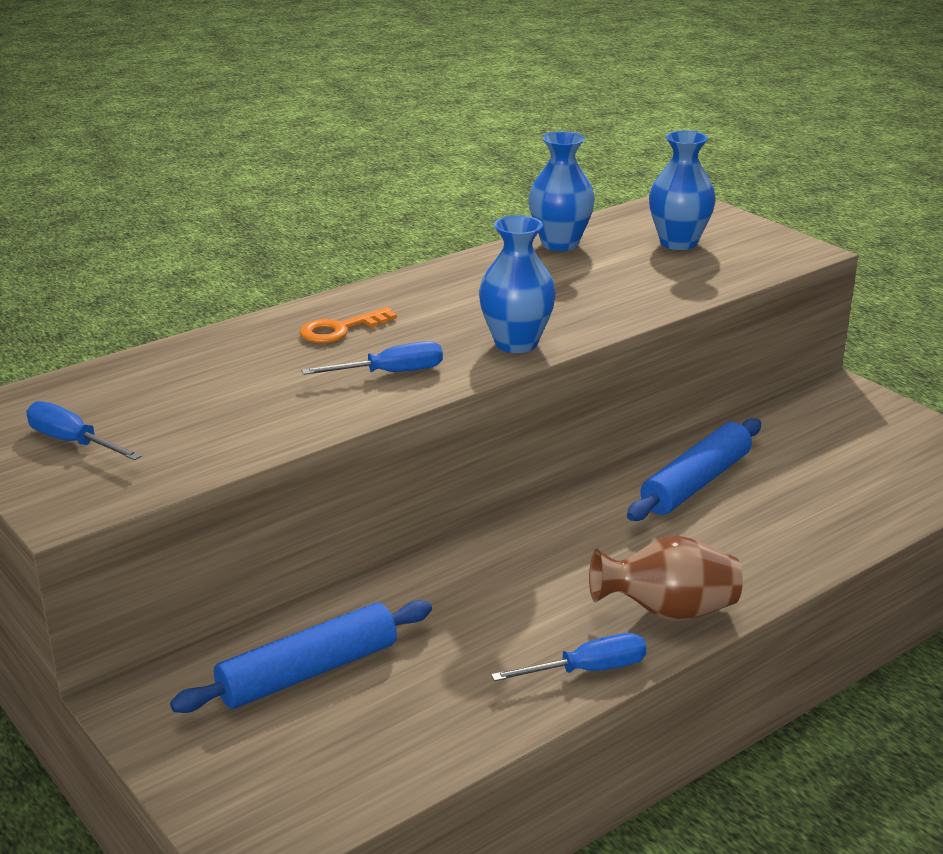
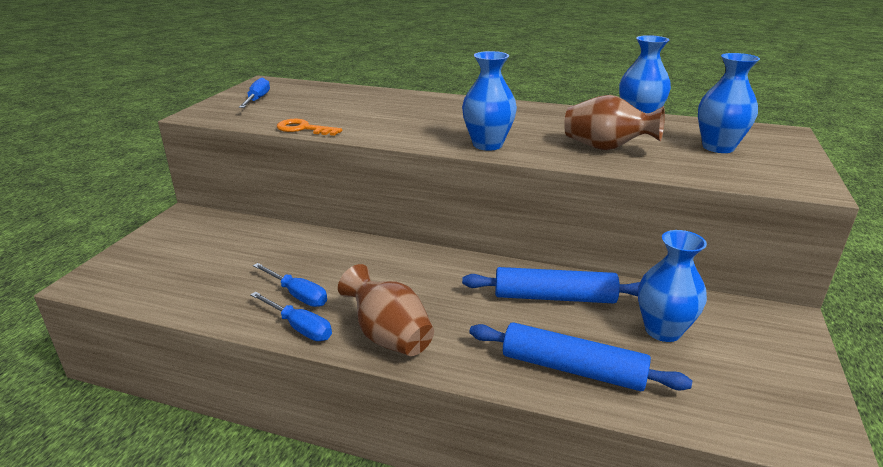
camera: 55 degrees right, 0 degrees up
(308, 672) = (233, 246): blue rolling pin -> blue rolling pin (572, 368)
(340, 329) = (435, 108): orange key -> orange key (303, 129)
(390, 373) = (404, 129): blue screwdriver -> blue screwdriver (297, 295)
(611, 290) = (606, 148): none -> brown vase
(805, 453) = (663, 330): none -> blue vase

